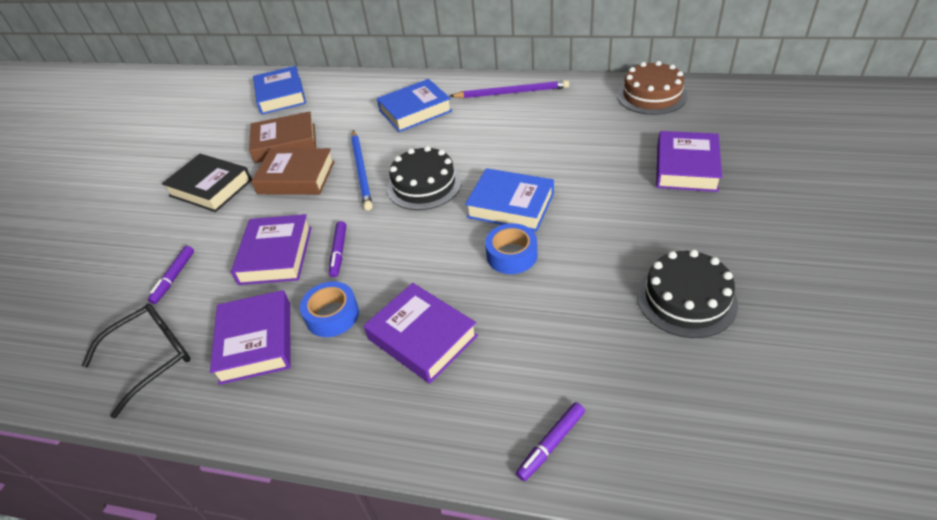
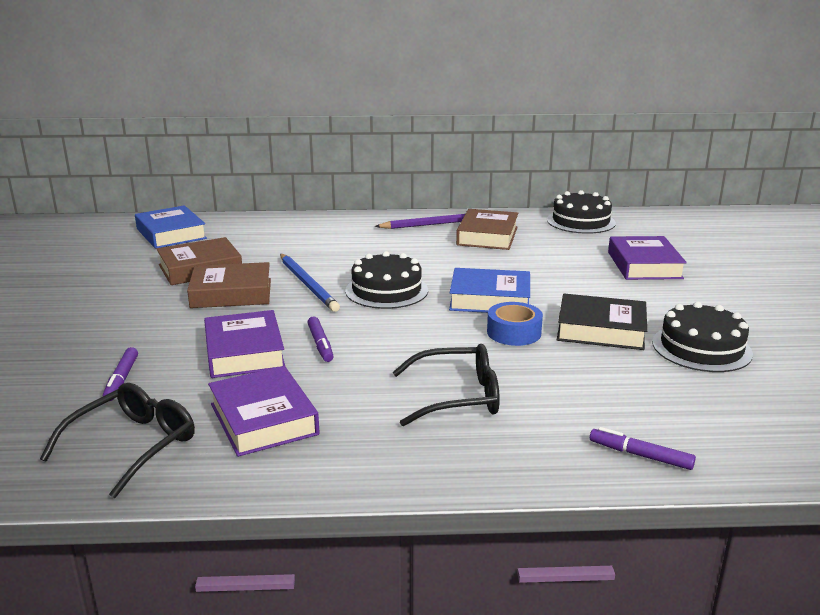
camera: 20 degrees left, 20 degrees down
(211, 188) = (125, 307): black book -> black book (601, 330)
(332, 315) = (343, 391): blue tape -> none
(415, 111) = (341, 239): blue book -> none
(422, 337) = (457, 397): purple book -> black glasses
(549, 113) = (487, 236): none -> brown book
(551, 444) = (640, 455): purple marker -> purple marker turned 90 degrees clockwise
(651, 95) = (580, 221): brown cake -> black cake

